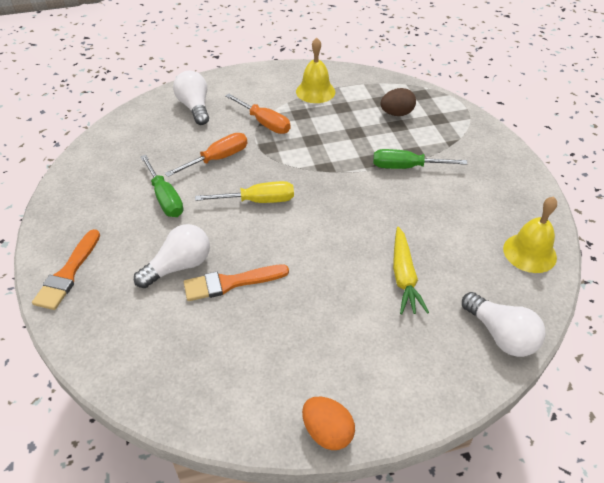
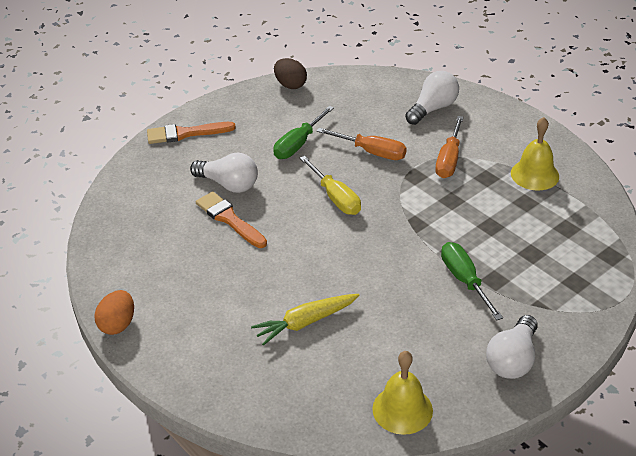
camera: 65 degrees right, 5 degrees down
(396, 114) = (552, 246): brown egg -> brown egg (290, 85)
(500, 335) = (275, 409): white light bulb -> white light bulb (512, 359)

